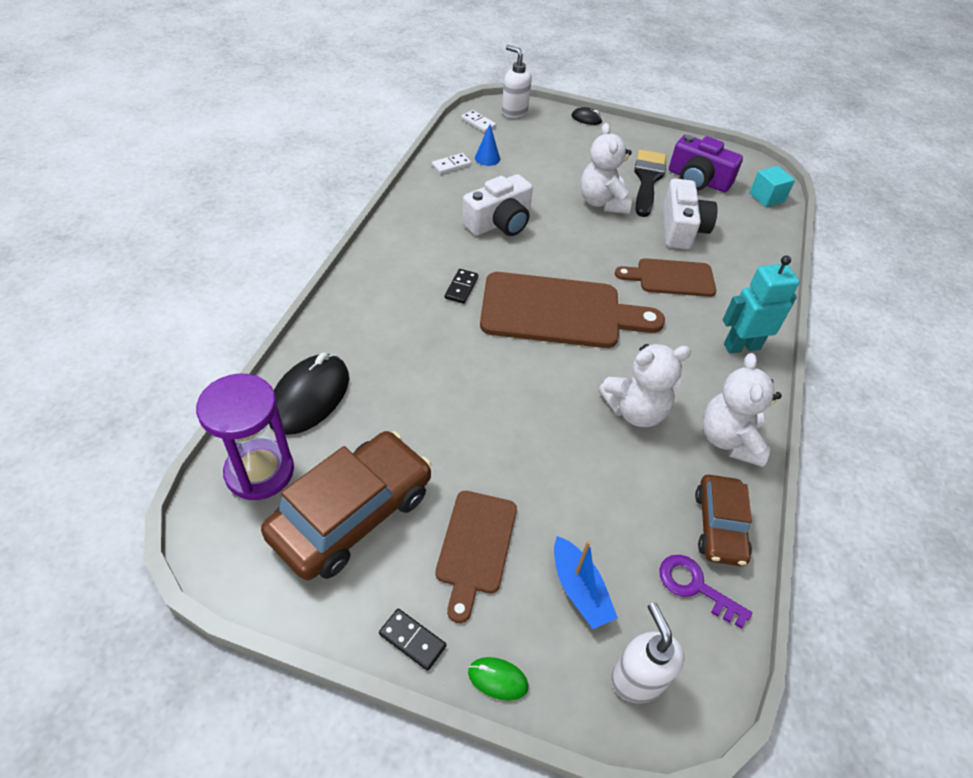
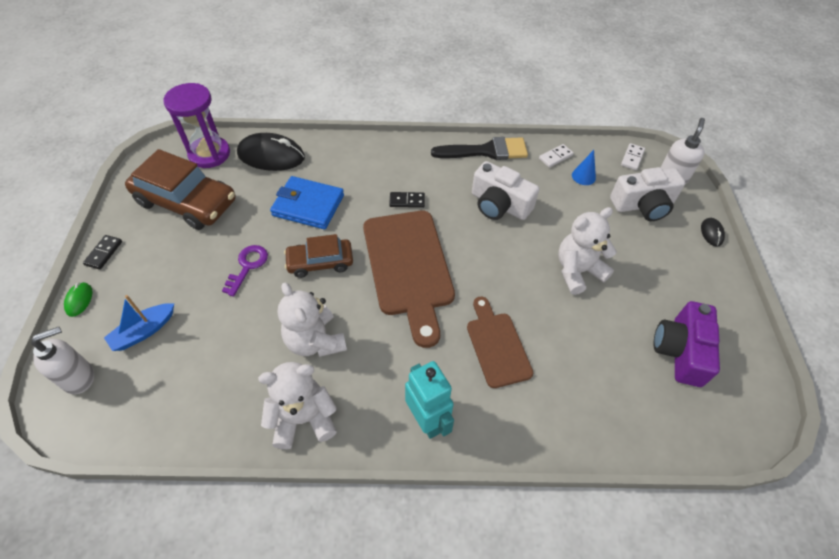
camera: 75 degrees right, 5 degrees up
(426, 376) = (308, 205): none -> blue wallet
(451, 165) = (555, 157): white domino -> white domino turned 75 degrees counterclockwise
(475, 547) = (170, 267): brown cutting board -> none
(647, 180) = (644, 303): black brush -> black brush (485, 151)
(681, 228) = (581, 345): white camera -> white camera (643, 205)
(695, 587) = (152, 407): purple key -> purple key (247, 266)
(719, 526) = (210, 419): brown car -> brown car (320, 262)
(767, 197) = (702, 429): turquoise cube -> none

